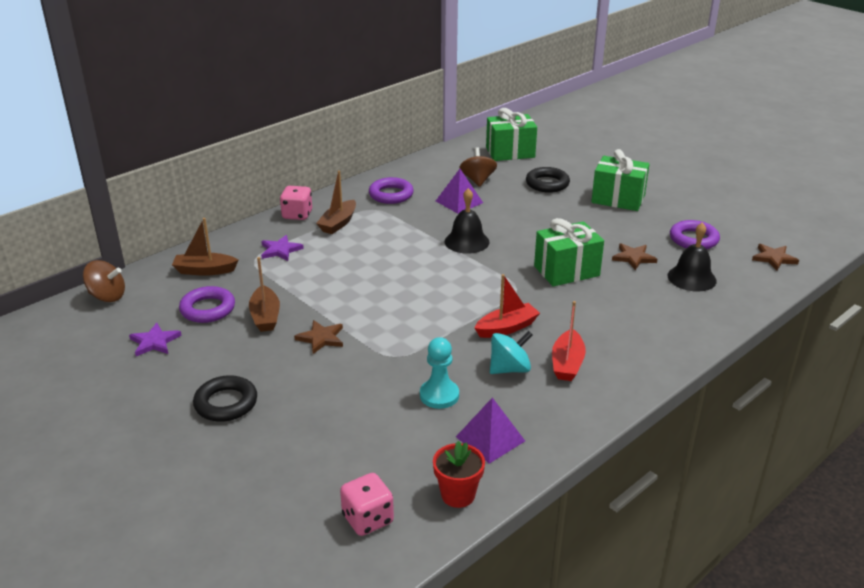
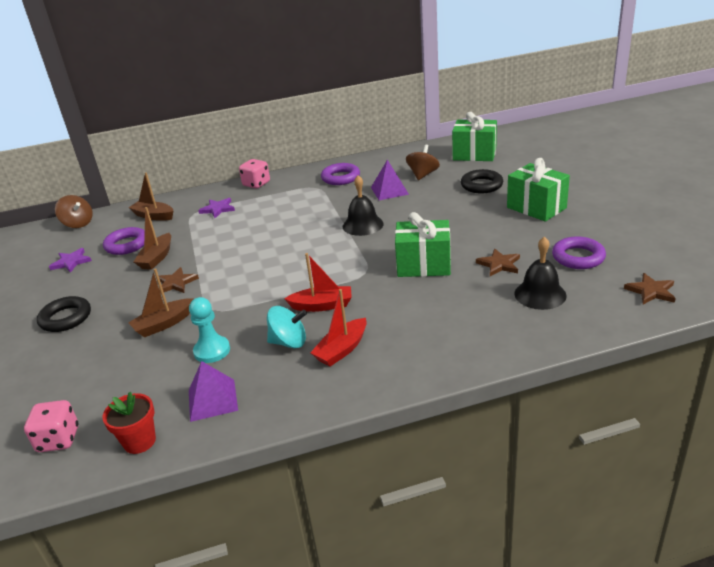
camera: 30 degrees right, 0 degrees up
(338, 223) = (279, 195): brown boat -> brown boat (164, 324)

